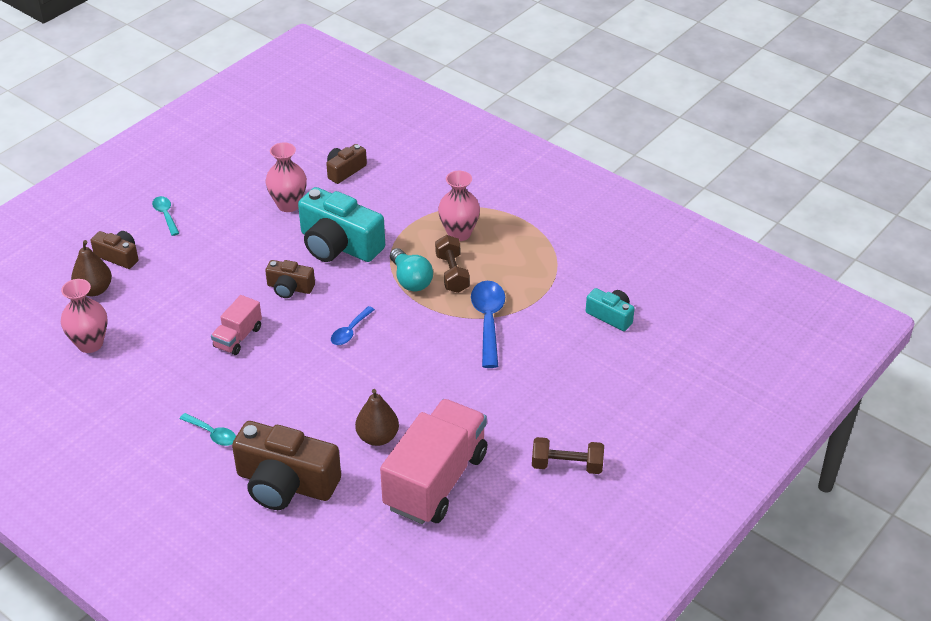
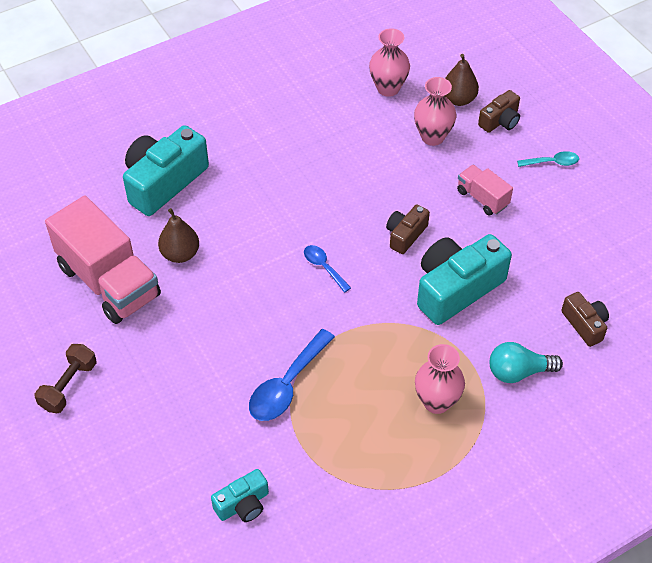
camera: 110 degrees right, 10 degrees up
(212, 434) = (243, 147): turquoise spoon -> none
(238, 337) = (352, 184): pink truck -> pink truck (482, 198)
(285, 483) = (164, 182): brown camera -> turquoise camera
(288, 205) = (538, 261): pink vase -> pink vase (432, 137)
(410, 280) = (377, 335): turquoise light bulb -> turquoise light bulb (518, 372)
(452, 273) = (373, 375): brown dumbbell -> none
(488, 321) = (287, 385): blue spoon -> blue spoon turned 105 degrees clockwise

